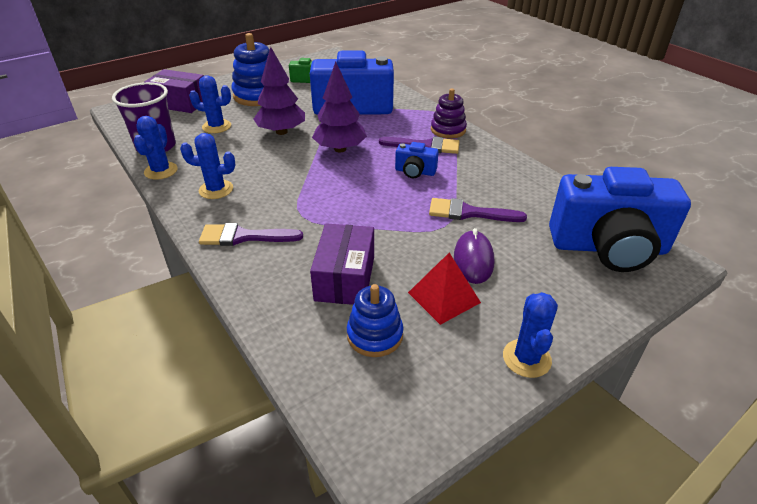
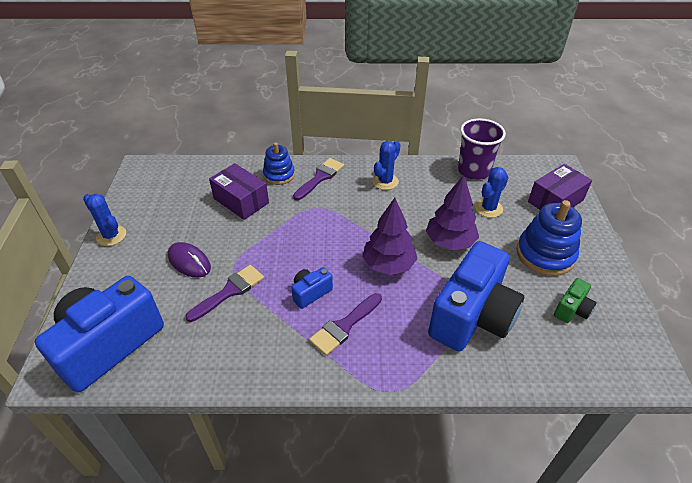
camera: 125 degrees right, 5 degrees up
(161, 171) = (433, 165): blue cactus -> none
(375, 335) = (192, 193): blue stacking toy -> blue stacking toy (279, 175)
(444, 297) = (181, 230): red pyramid -> none
(448, 130) = (358, 366): purple stacking toy -> none

